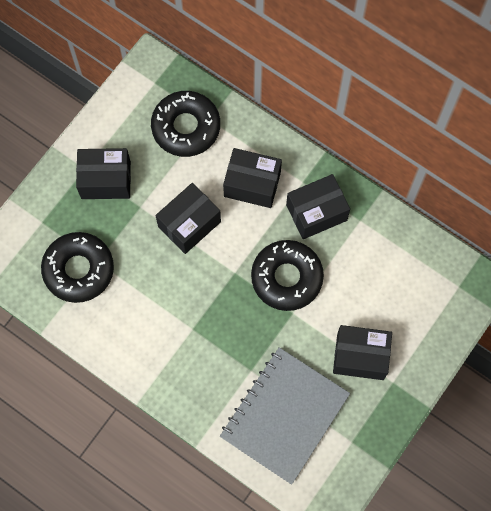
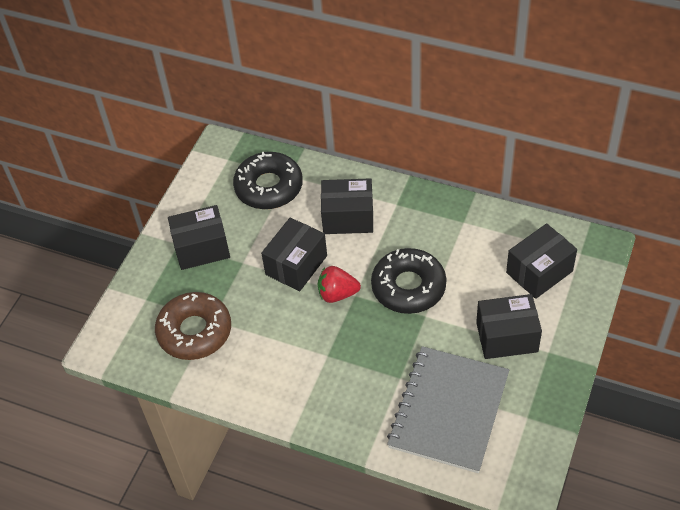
camera: 10 degrees left, 20 degrees down
(78, 270) = (194, 331): black donut -> brown donut
(219, 266) = (337, 294): none -> red strawberry
(316, 212) = (418, 225): black box -> black box (539, 272)

